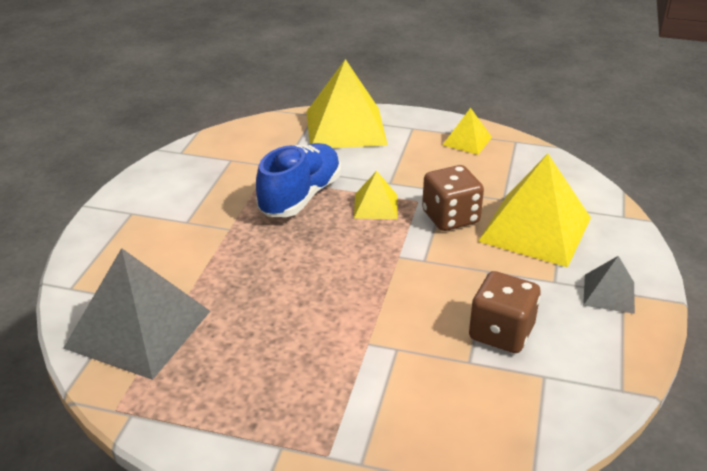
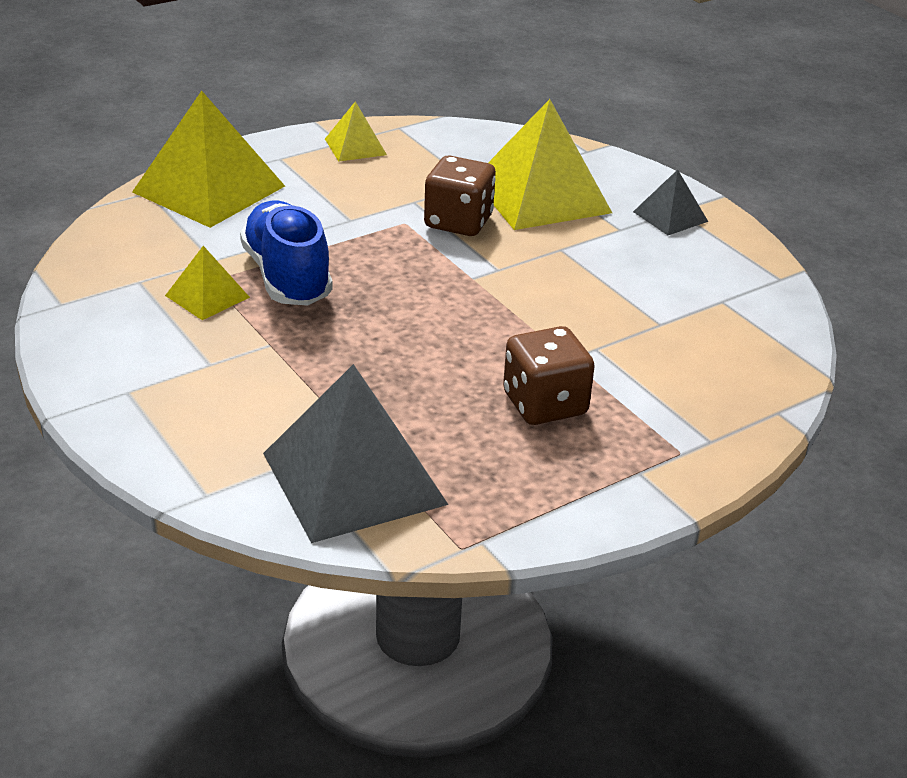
camera: 50 degrees left, 0 degrees up
(375, 206) = (376, 247): yellow pyramid -> yellow pyramid (207, 296)
(501, 333) = (647, 289): brown dice -> brown dice (544, 404)

